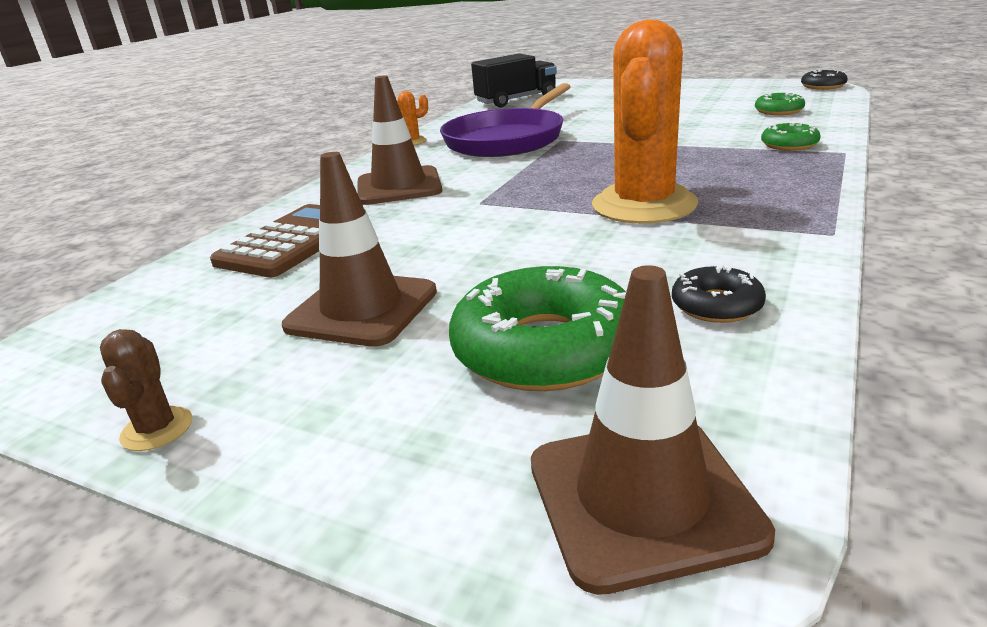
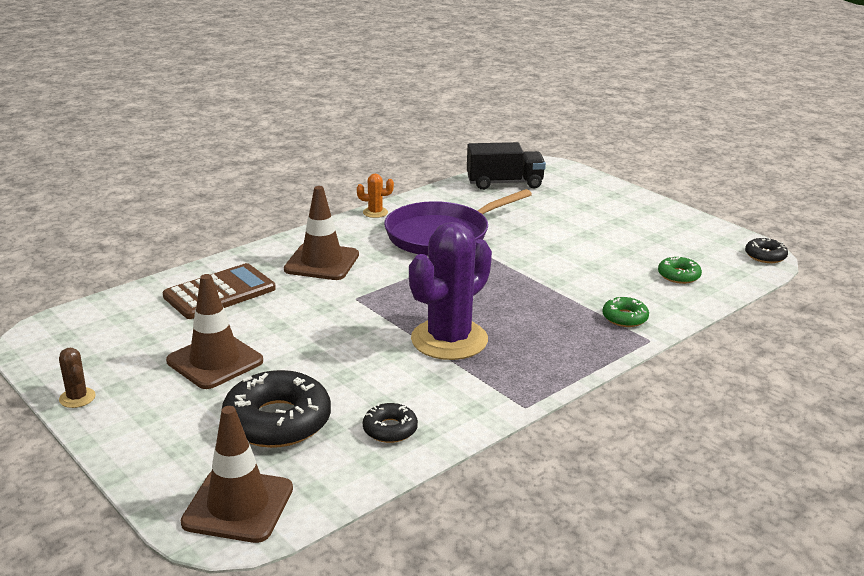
camera: 20 degrees right, 0 degrees up
(157, 429) = (77, 398): brown cactus -> brown cactus turned 45 degrees counterclockwise
(544, 348) = (277, 421): green donut -> black donut
(644, 205) = (449, 340): orange cactus -> purple cactus

